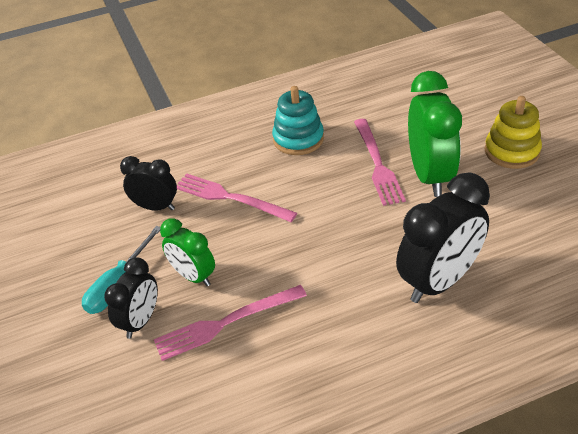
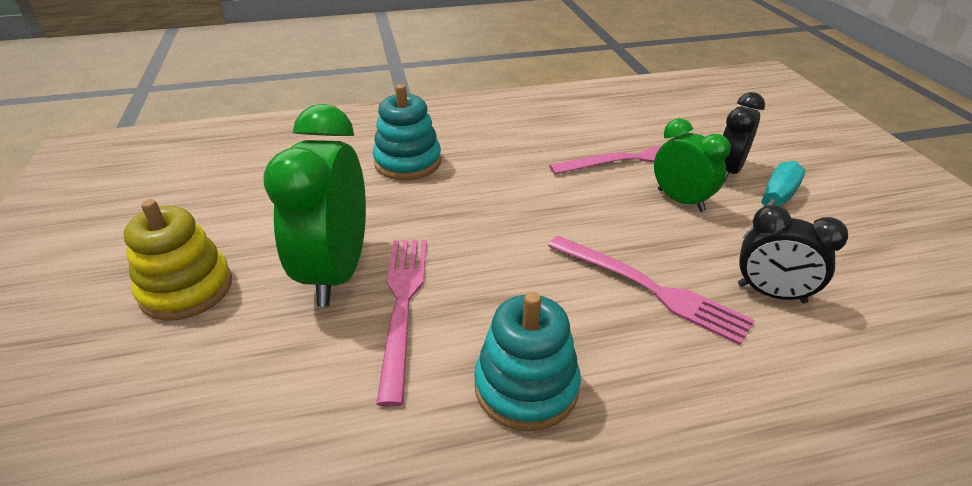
camera: 175 degrees left, 5 degrees down
(439, 281) = (408, 162): black clock -> turquoise stacking toy

